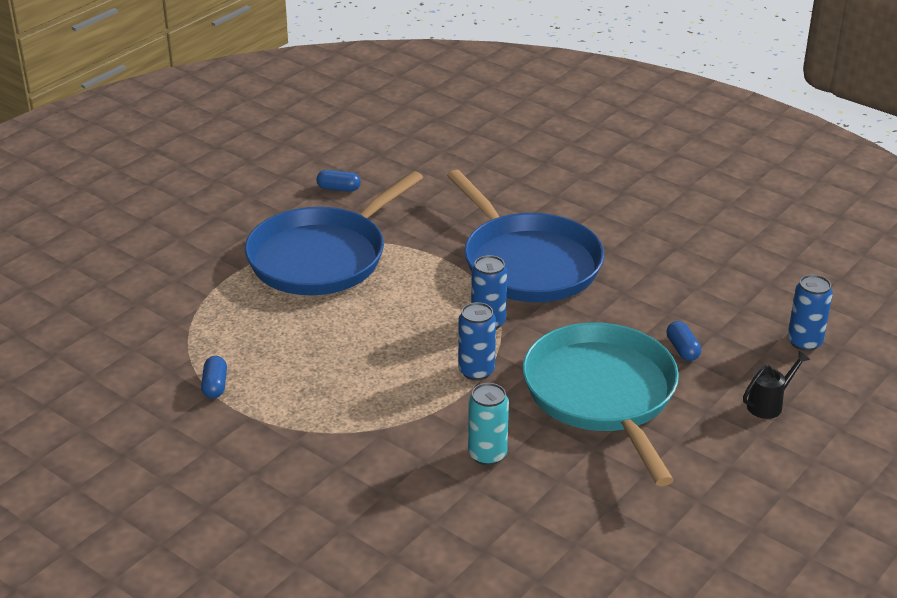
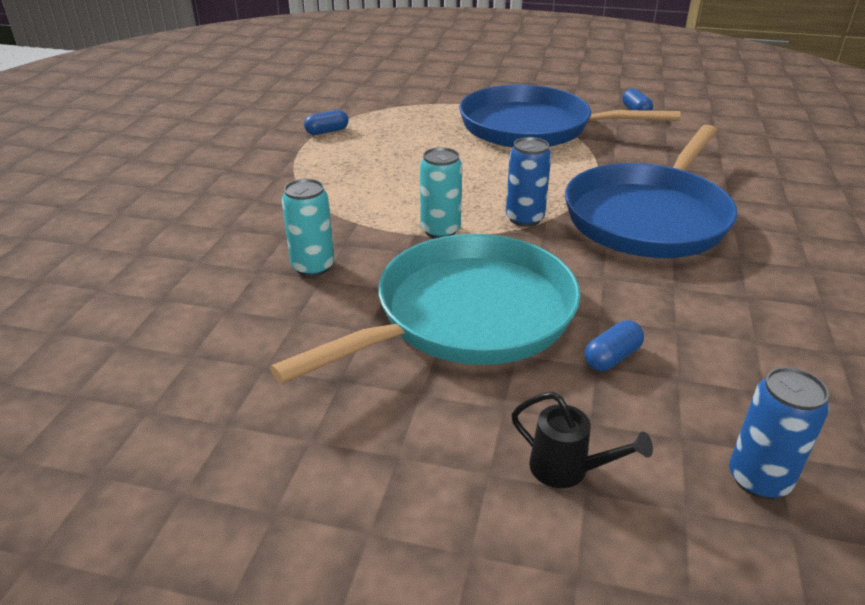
camera: 65 degrees right, 0 degrees up
(476, 371) = (440, 230): blue can -> turquoise can

